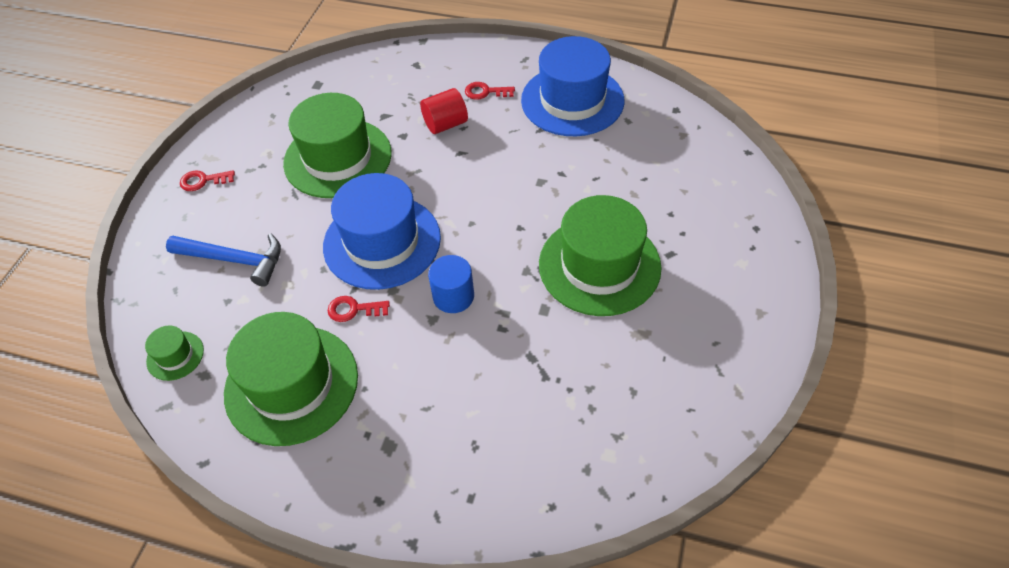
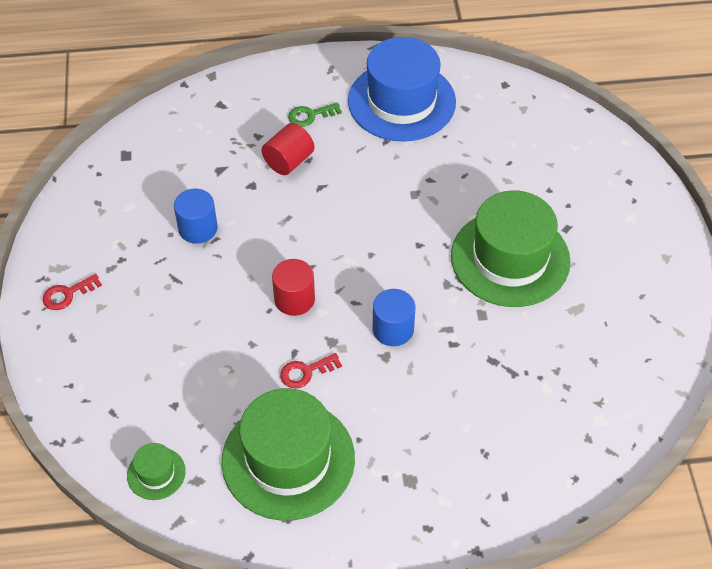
camera: 25 degrees left, 0 degrees up
(235, 260) = (156, 363): blue hammer -> none
(338, 158) = (198, 228): green hat -> blue cylinder
(382, 242) = (294, 299): blue hat -> red cylinder
(485, 92) = (310, 115): red key -> green key

